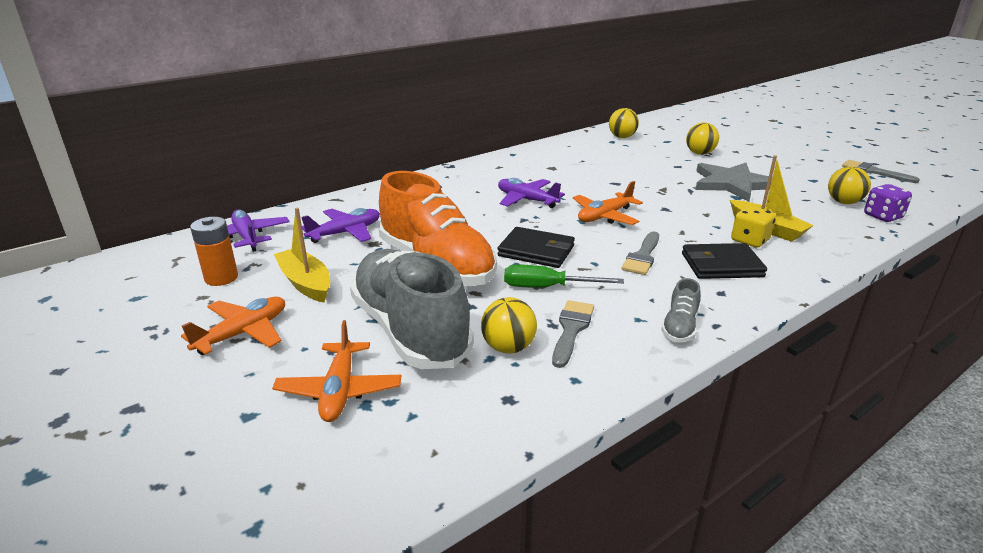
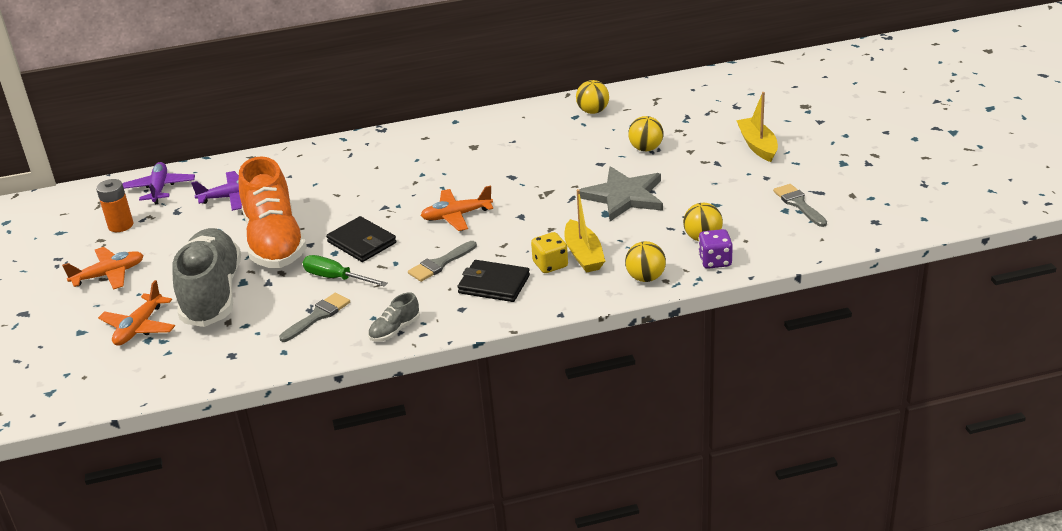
camera: 25 degrees right, 5 degrees up
(305, 283) = (173, 241): yellow boat -> yellow boat (757, 146)
(508, 347) = (263, 320): yellow ball -> yellow ball (645, 278)
(526, 200) = (409, 185): purple plane -> none

